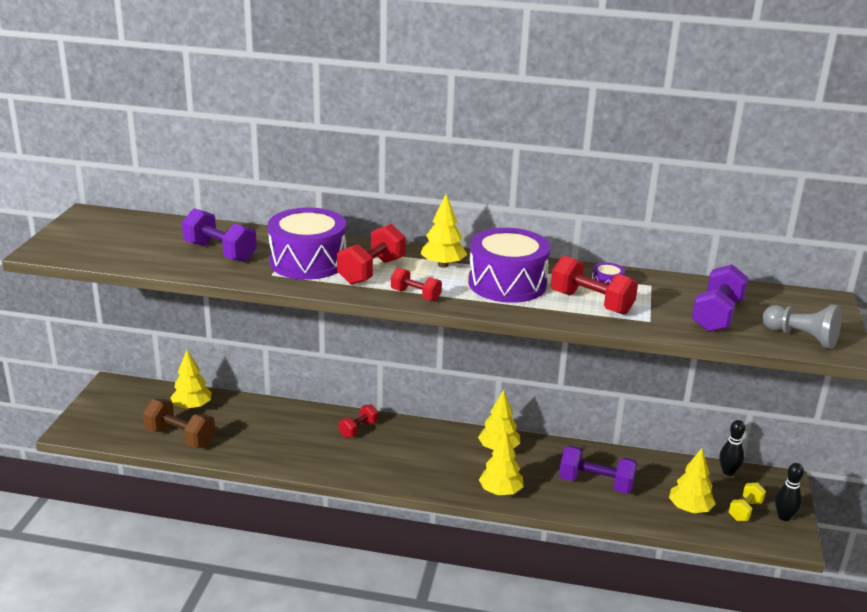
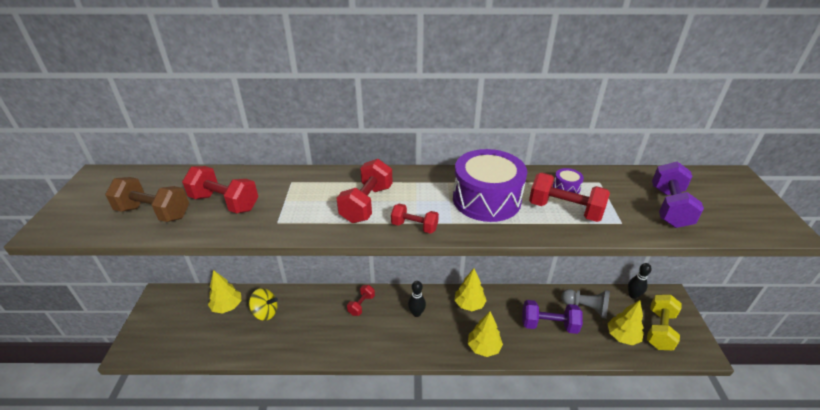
camera: 10 degrees left, 10 degrees up
(180, 437) = (222, 340): brown dumbbell -> brown dumbbell (154, 213)
(220, 252) = (225, 203): purple dumbbell -> red dumbbell
(237, 419) = (265, 312): none -> yellow spinning top
(308, 262) = (307, 201): purple drum -> none
(443, 265) = (425, 187): yellow tree -> none
(745, 510) = (659, 330): yellow dumbbell -> yellow dumbbell, size x1.65
(784, 517) = (687, 330): black bowling pin -> black bowling pin (416, 313)
(801, 337) = (748, 221): grey pawn -> grey pawn (586, 307)

